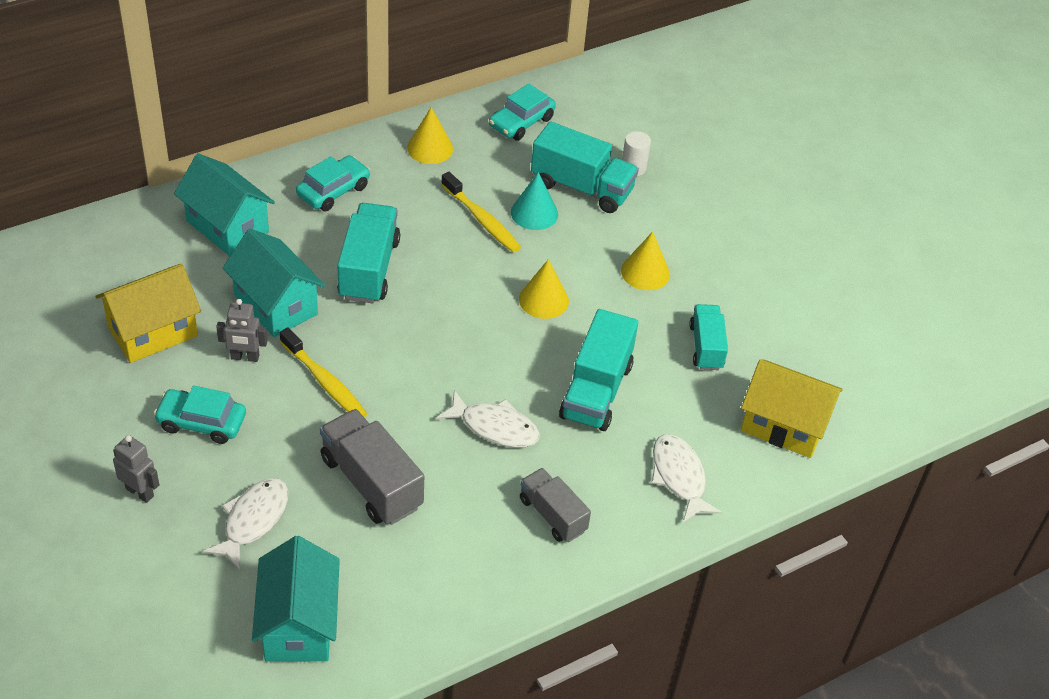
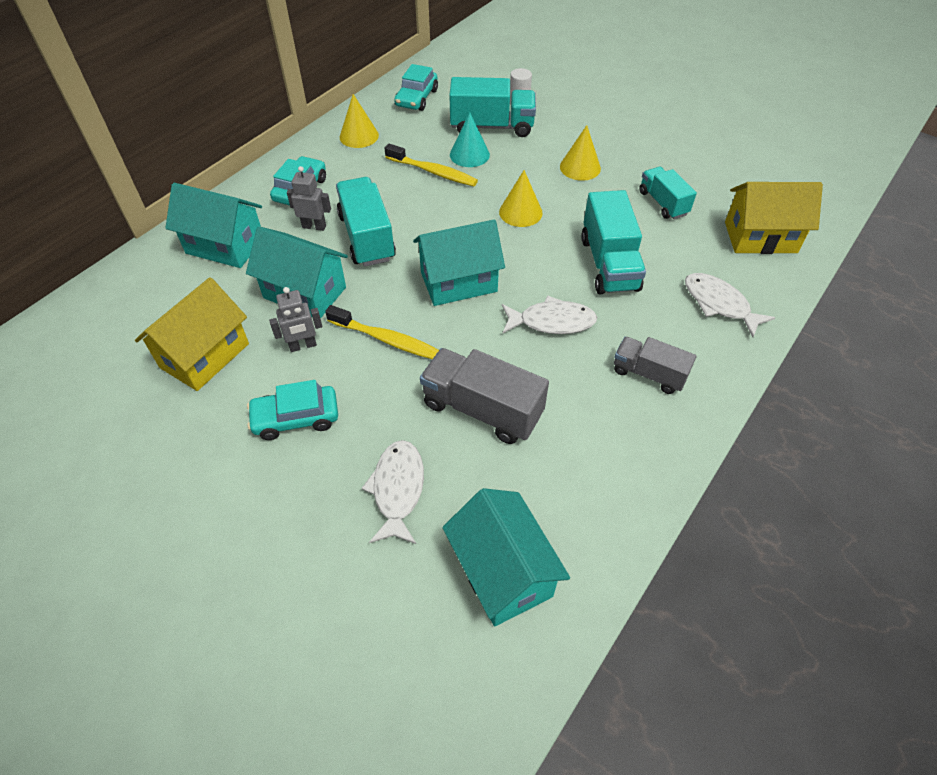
camera: 20 degrees left, 5 degrees up
(140, 492) = (272, 509): grey robot -> grey robot (314, 226)
(430, 351) = (458, 282): none -> turquoise house

